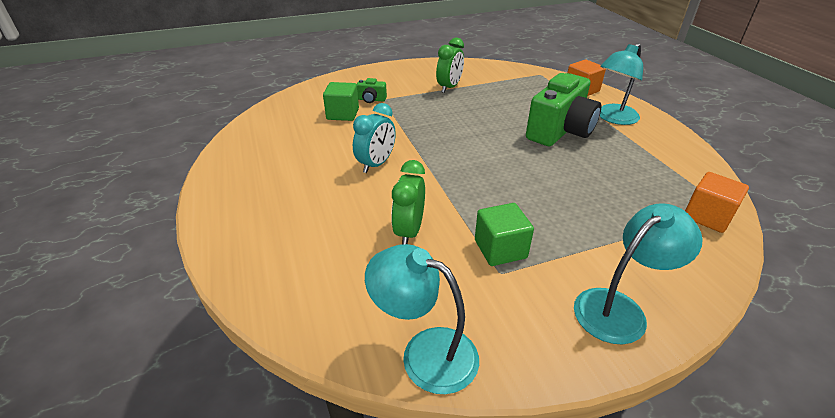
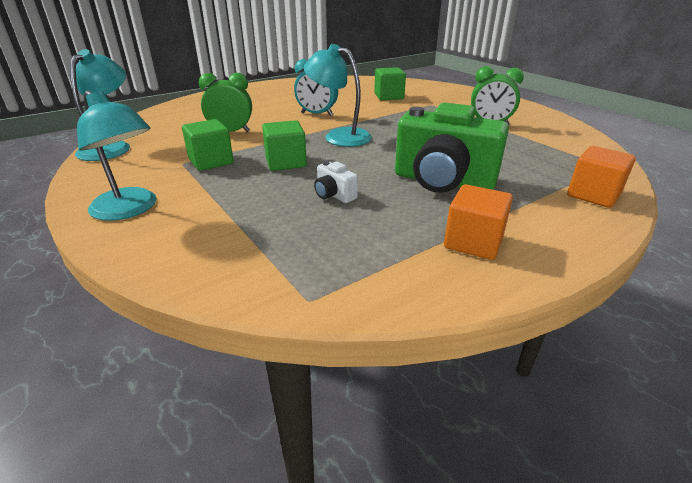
camera: 75 degrees right, 5 degrees down
(371, 100) = (425, 101): green camera -> none
(512, 198) = (285, 162): none -> green cube
(583, 181) = (334, 195): none -> white camera
(613, 118) = (522, 217): turquoise lamp -> turquoise lamp (339, 136)
(707, 216) = (284, 278): orange cube -> orange cube (473, 242)

